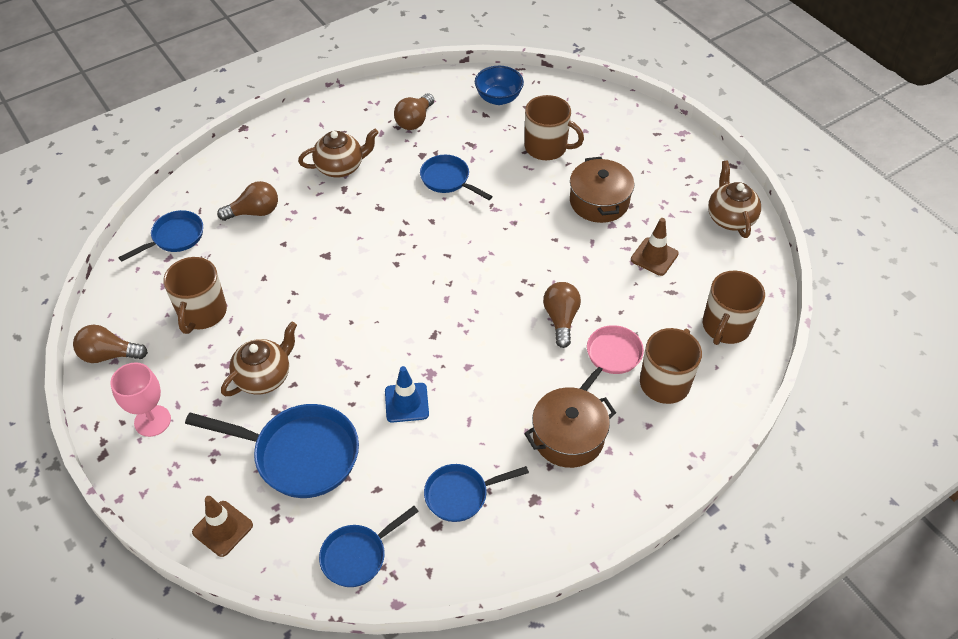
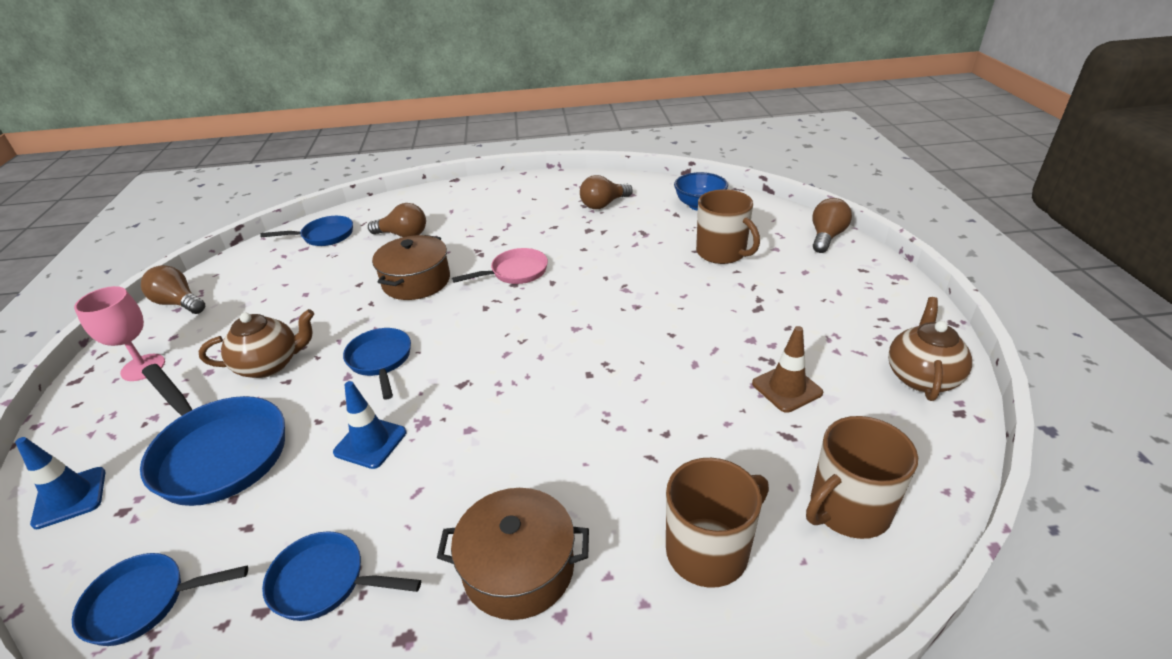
camera: 30 degrees right, 15 degrees down
(202, 313) = (281, 295): brown mug -> none
(222, 528) = (70, 497): brown traffic cone -> blue traffic cone
(341, 167) = (506, 222): brown teapot -> none
(448, 180) = (597, 254): blue pan -> blue pan (380, 361)
(561, 319) = (618, 417): brown light bulb -> brown light bulb (826, 237)
(599, 201) = (750, 313): brown pot -> brown pot (416, 281)
(611, 357) = (651, 486): pink pan -> pink pan (515, 272)

